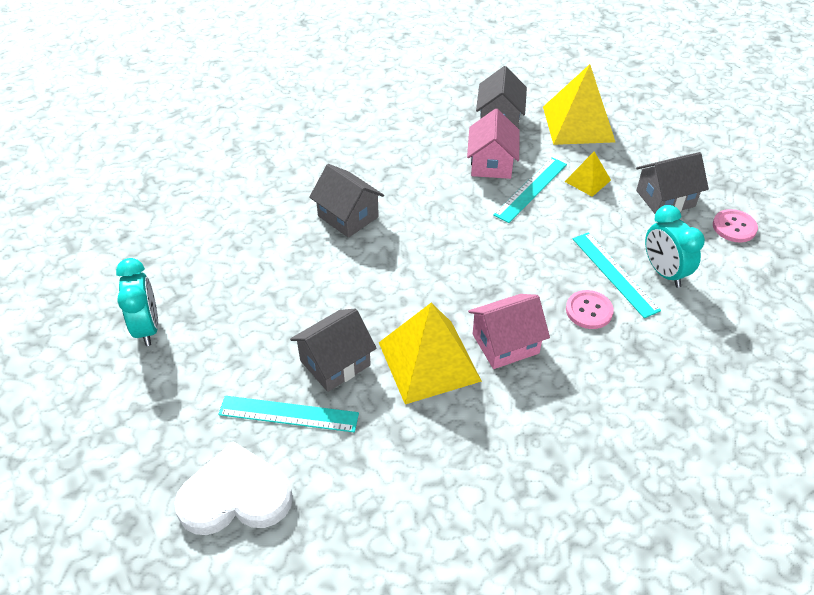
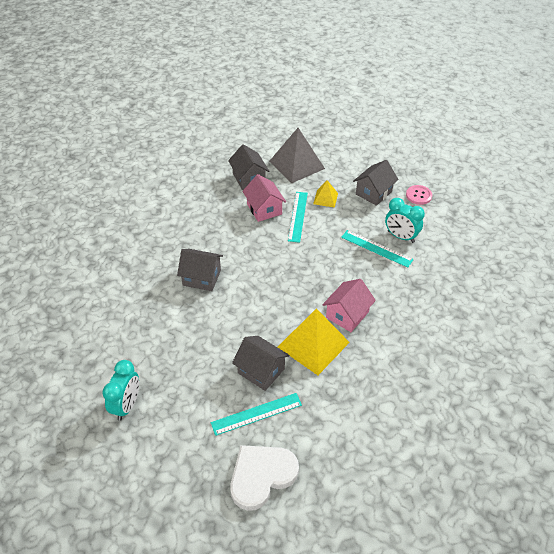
camera: 30 degrees left, 0 degrees up
(147, 328) = (127, 405): turquoise clock -> turquoise clock turned 60 degrees clockwise
(335, 363) = (261, 371): grey house -> grey house turned 75 degrees counterclockwise
(578, 124) = (296, 164): yellow pyramid -> grey pyramid
(589, 311) = (377, 276): pink button -> none

